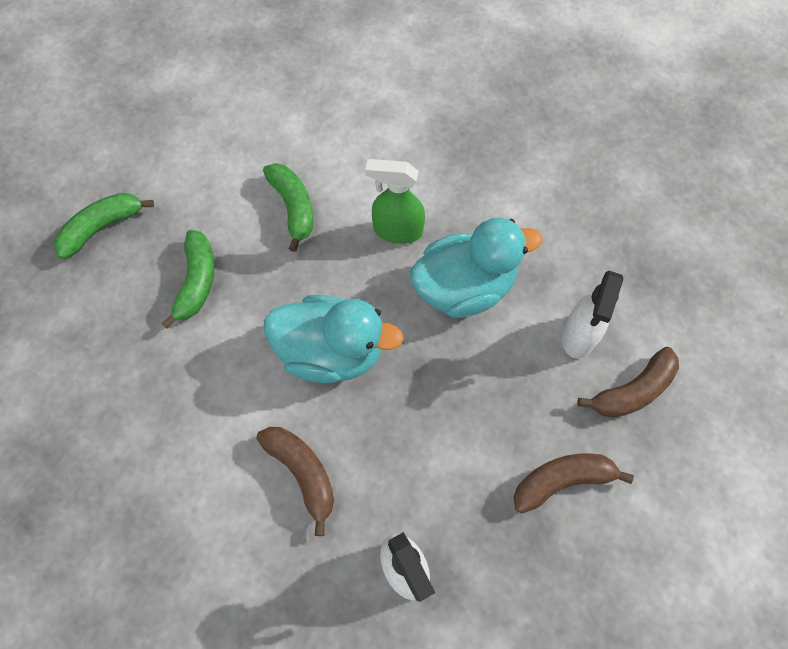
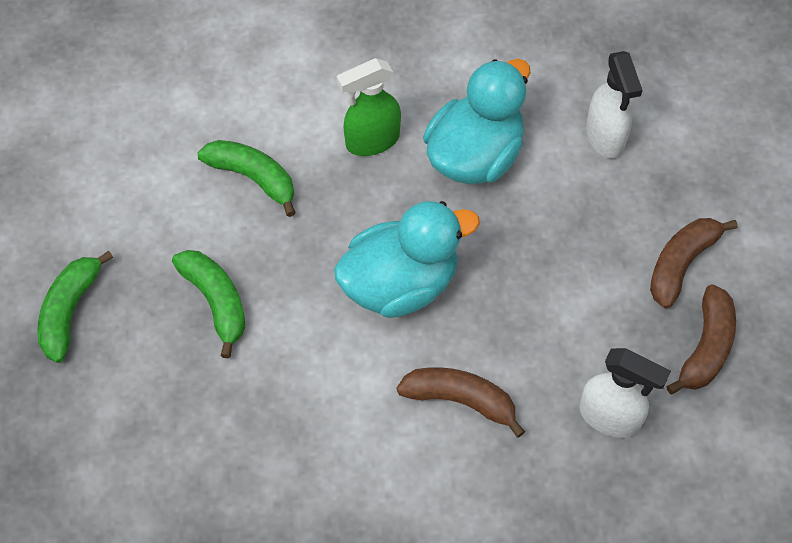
camera: 35 degrees left, 5 degrees down
(632, 391) = (682, 156): brown banana -> brown banana (706, 348)

